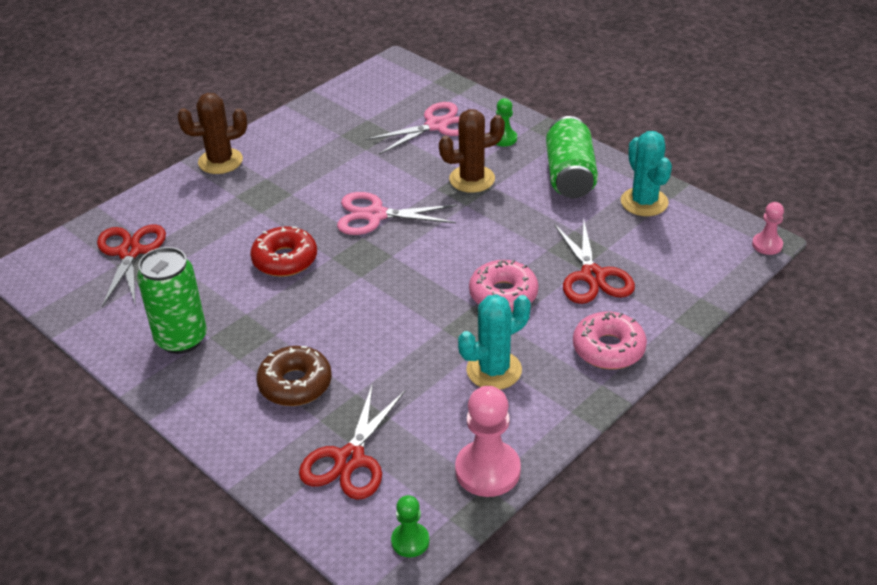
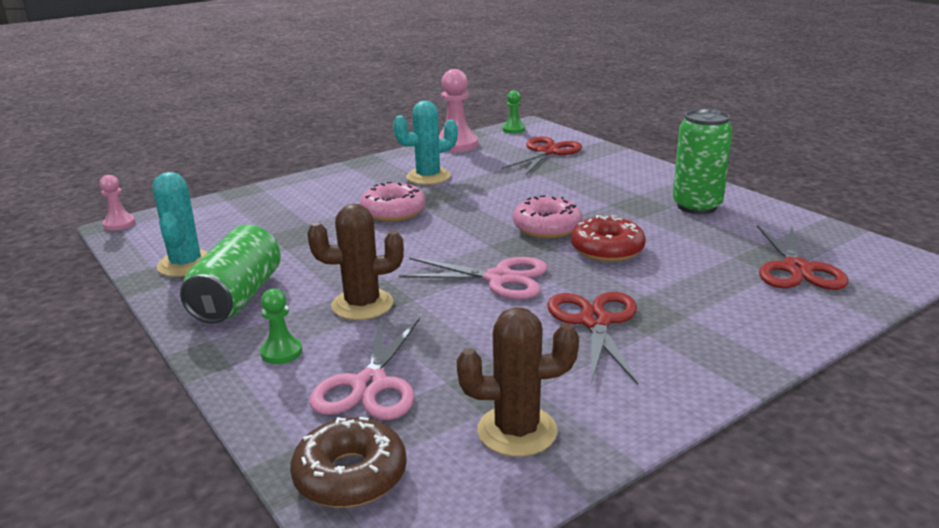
camera: 170 degrees left, 15 degrees down
(220, 161) = (729, 365): brown cactus -> brown cactus (517, 431)
(295, 384) = (588, 180): brown donut -> brown donut (350, 475)
(437, 125) = (369, 385): pink scissors -> pink scissors turned 60 degrees counterclockwise
(592, 276) = (303, 216): red scissors -> red scissors (595, 321)
(608, 349) = (332, 181): pink donut -> pink donut (547, 227)

